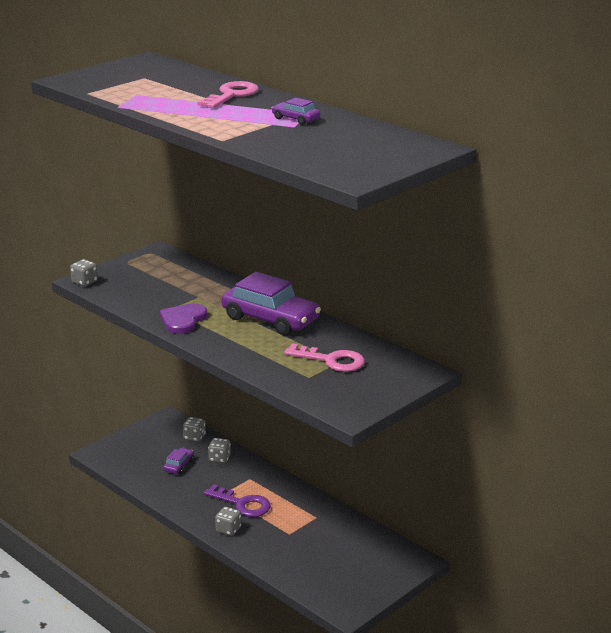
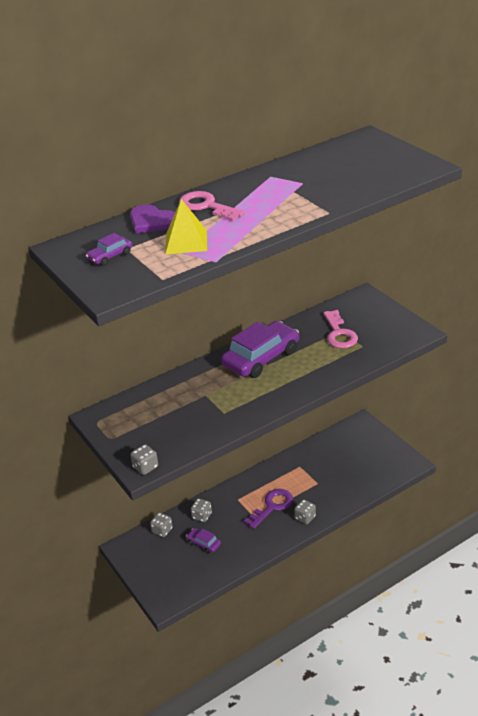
camera: 75 degrees left, 10 degrees up
(156, 94) = (186, 242): none -> yellow pyramid
(183, 320) = (249, 405): purple heart -> purple heart (152, 221)
(296, 119) = (284, 181): purple car -> purple car (110, 256)
(331, 360) = (339, 334): pink key -> pink key turned 135 degrees clockwise

